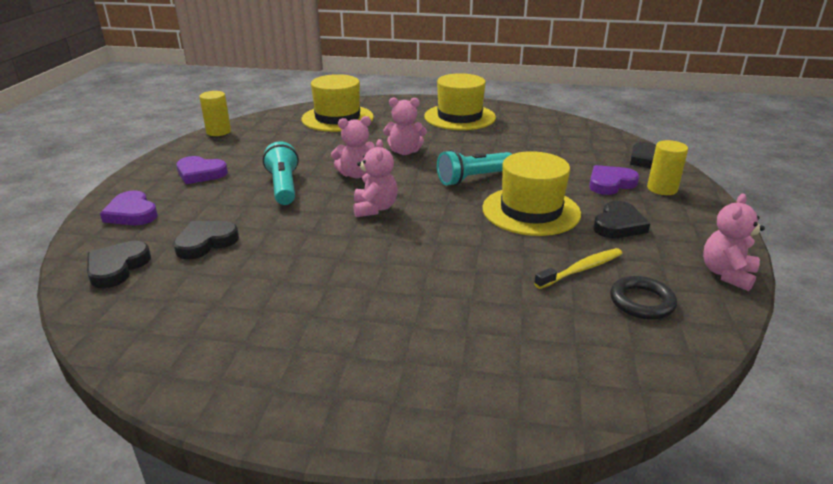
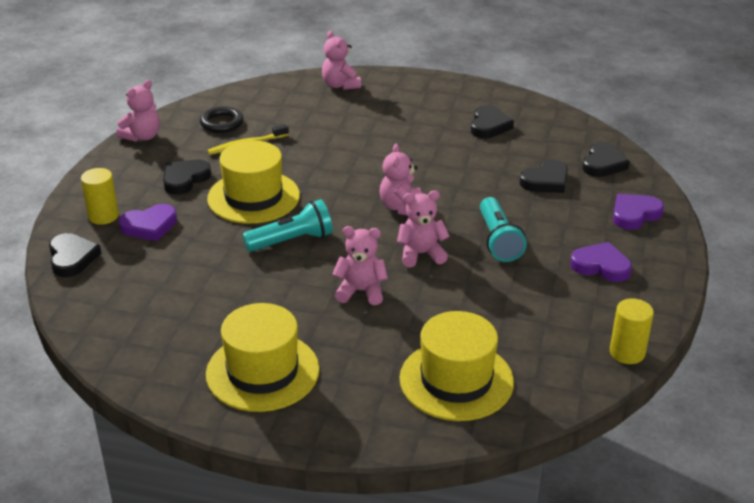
camera: 175 degrees left, 5 degrees up
(132, 213) = (634, 214): purple heart -> purple heart turned 90 degrees counterclockwise
(244, 320) = (489, 126): none -> black heart
(496, 400) = (340, 85): none -> pink teddy bear

